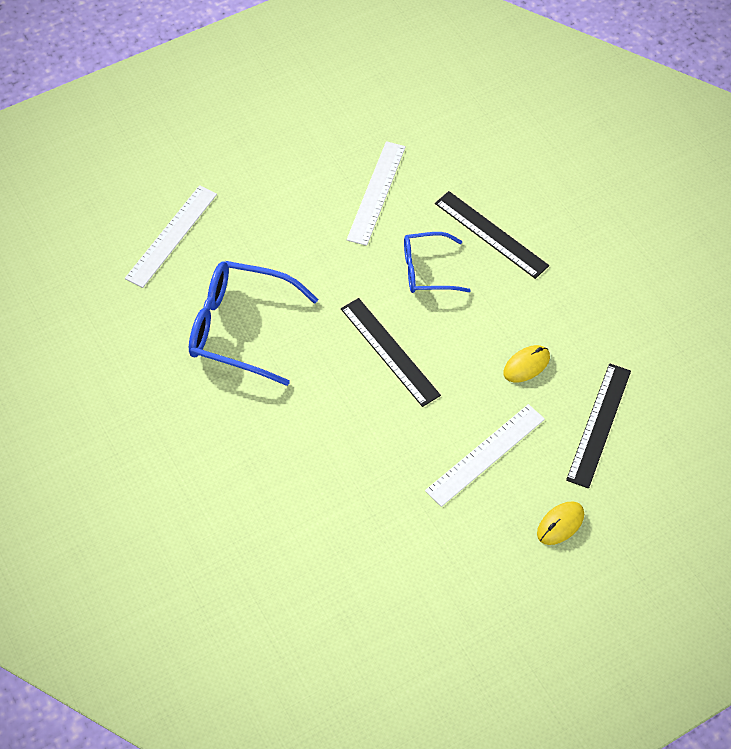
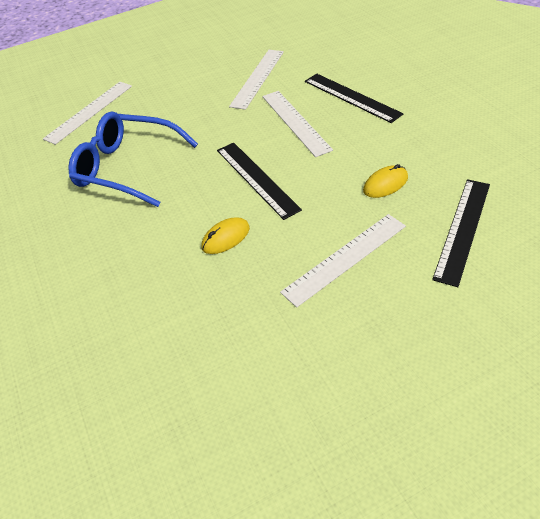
camera: 10 degrees right, 10 degrees down
(427, 270) = (295, 122): blue glasses -> white ruler
(560, 524) = (429, 323): yellow mouse -> yellow mouse (226, 238)

